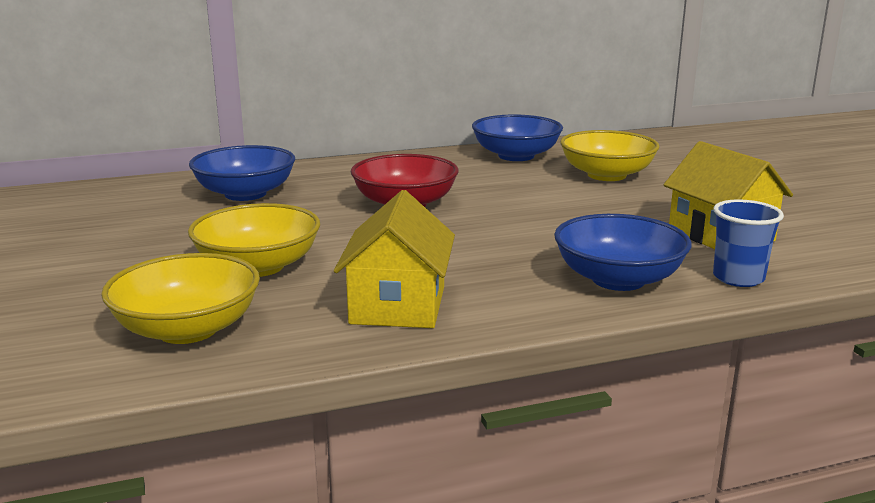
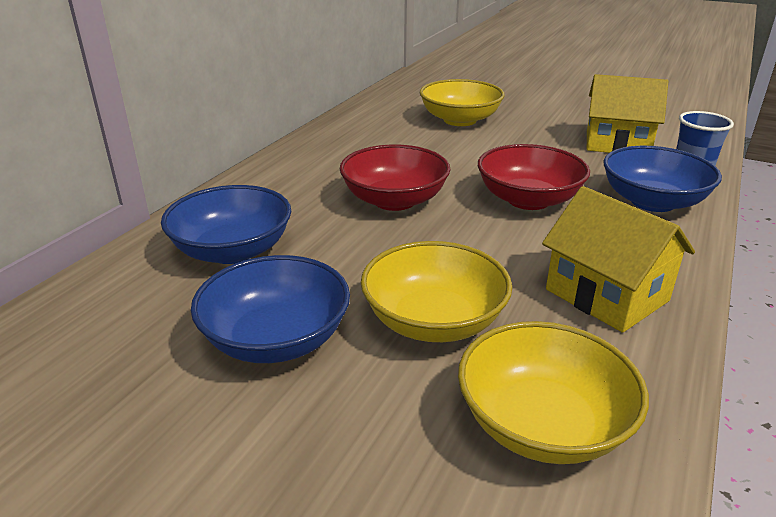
camera: 45 degrees left, 10 degrees up
(507, 239) = (528, 200): none -> red bowl
(516, 156) = (366, 124): blue bowl -> blue bowl (276, 339)

